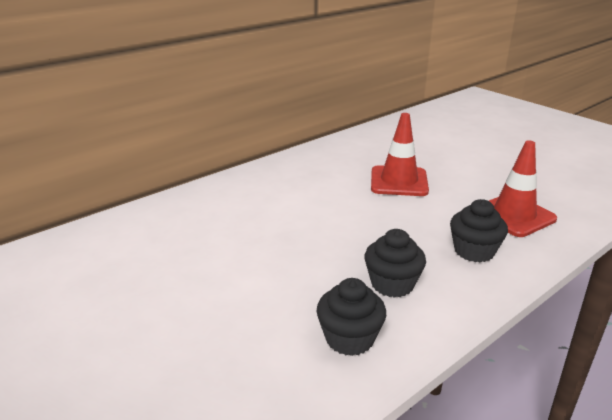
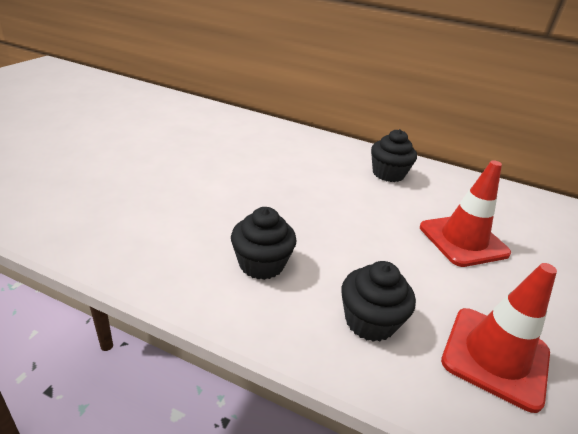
camera: 60 degrees right, 5 degrees up
(349, 338) = (167, 250): black cupcake -> black cupcake (388, 174)

